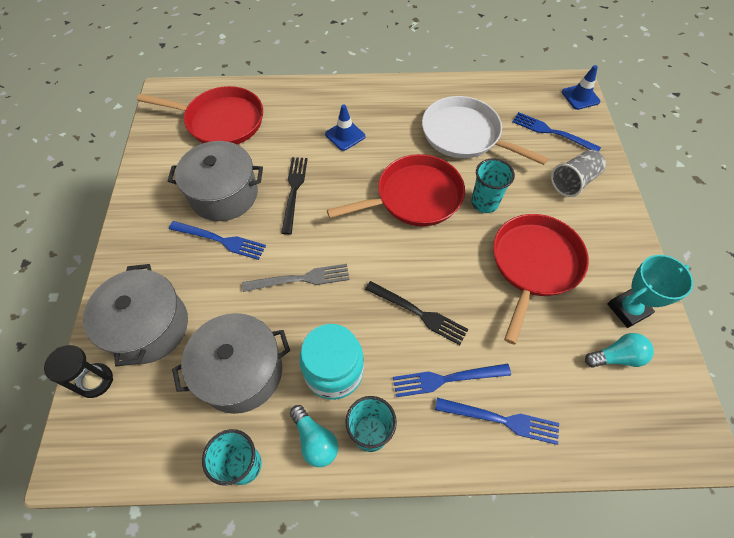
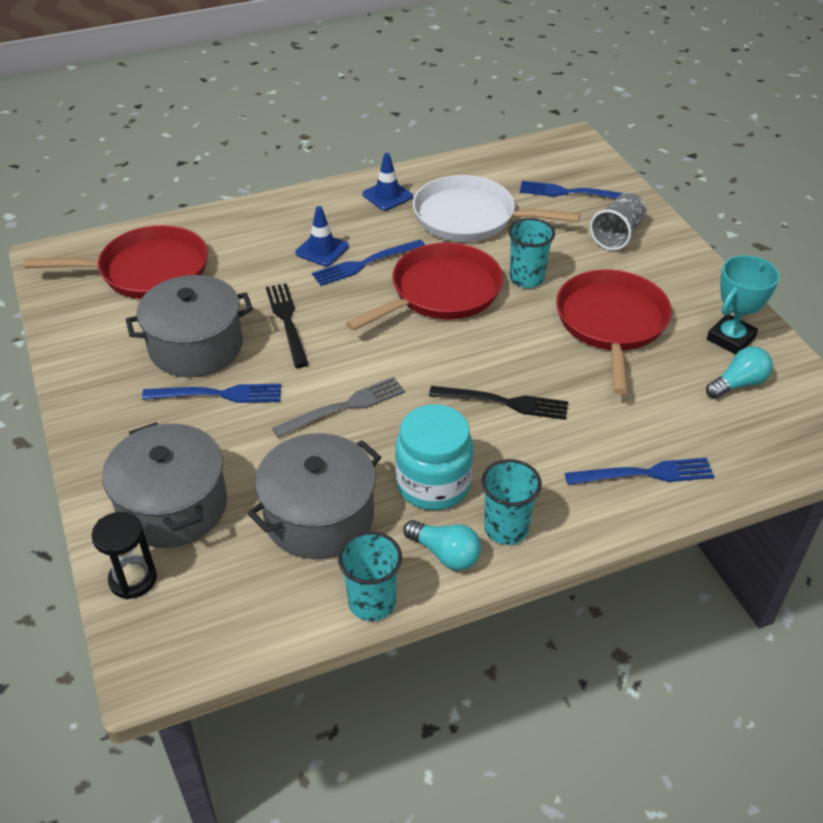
camera: 20 degrees left, 15 degrees down
(446, 379) = (566, 454): blue fork -> blue fork (365, 264)
(580, 97) = (586, 151): blue traffic cone -> blue traffic cone (387, 195)

